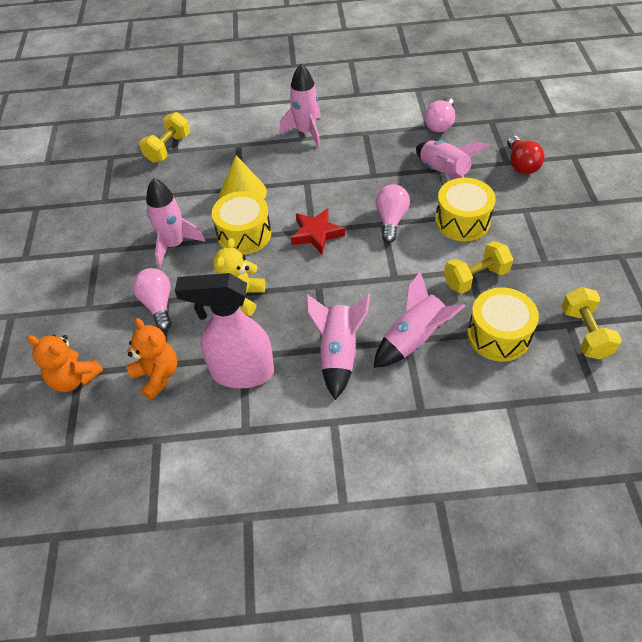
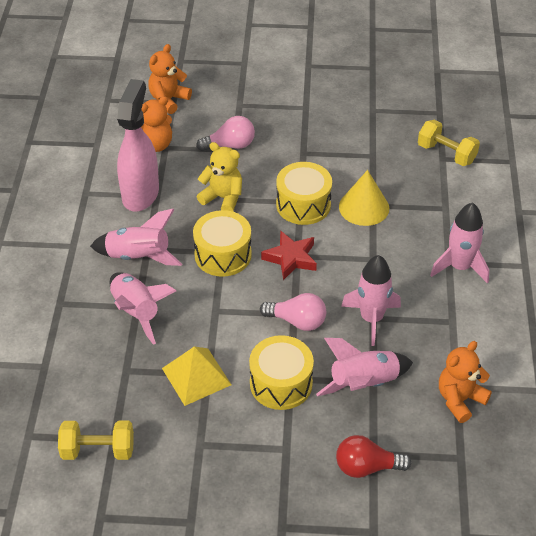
camera: 95 degrees right, 5 degrees down
(174, 244) = (301, 156): pink rocket -> pink rocket (371, 319)
(440, 124) = (459, 400): pink light bulb -> orange teddy bear
(475, 278) = (196, 376): yellow dumbbell -> yellow pyramid
(498, 335) = (119, 377): yellow drum -> yellow drum (223, 255)

